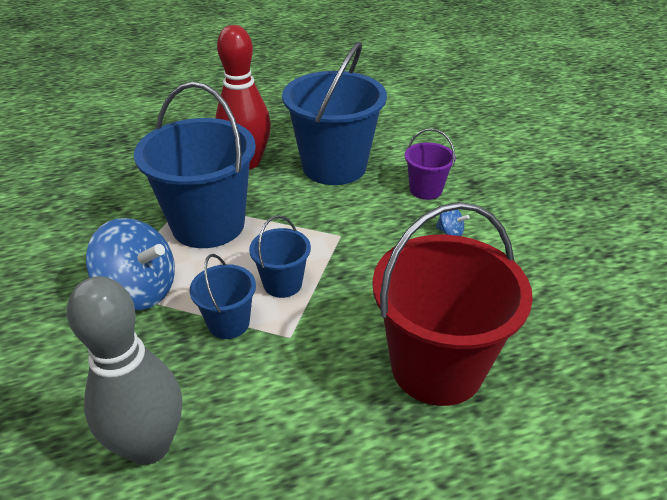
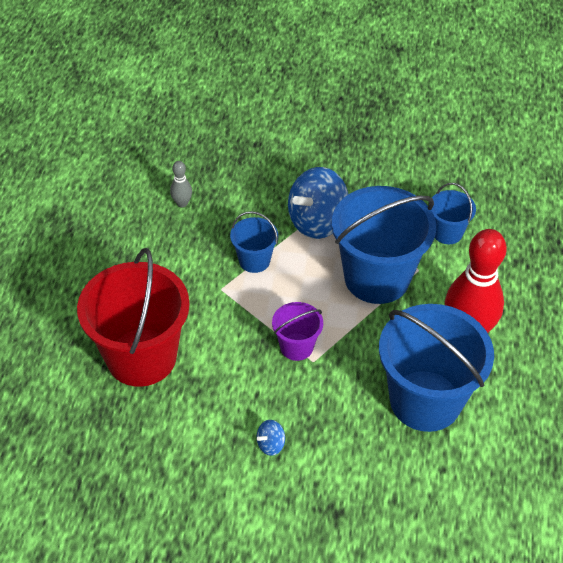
camera: 115 degrees right, 10 degrees up
(149, 445) = (182, 203): grey bowling pin -> grey bowling pin, size x0.43
(282, 284) = (276, 302): blue bucket -> blue bucket (447, 233)
(425, 190) = (345, 460): purple bucket -> purple bucket (296, 347)

